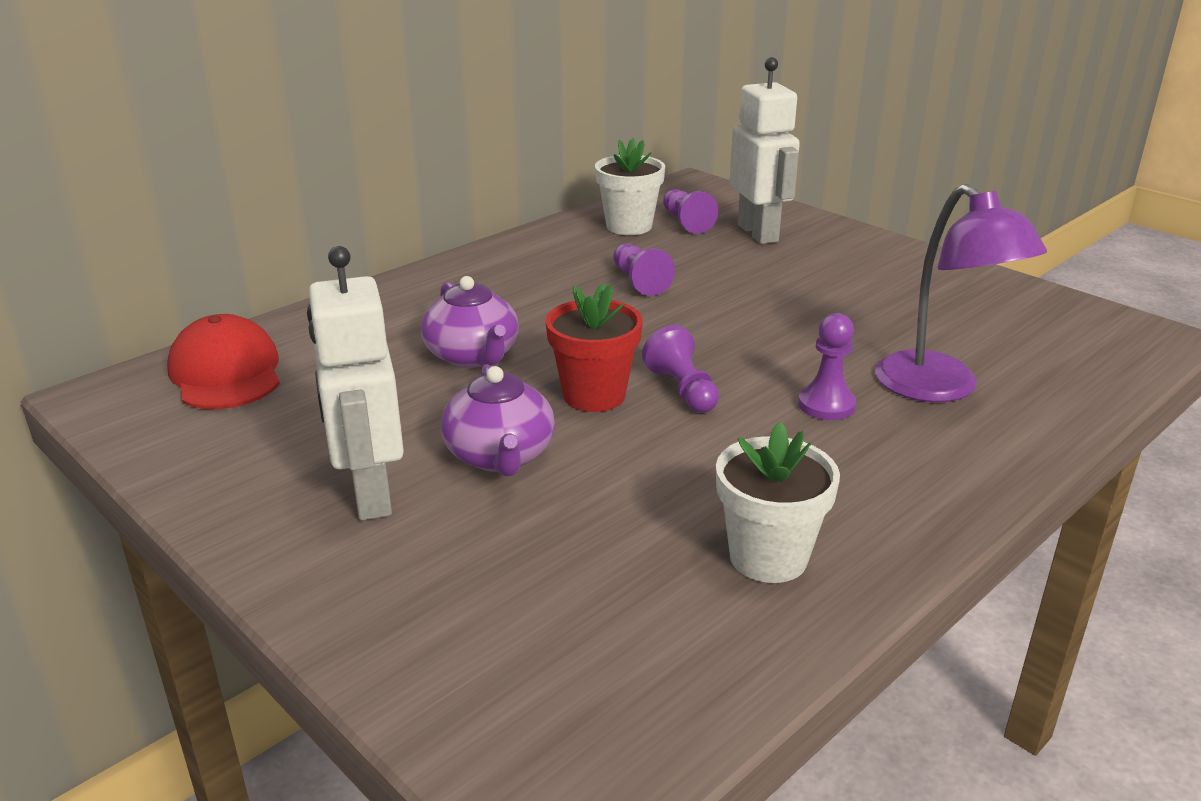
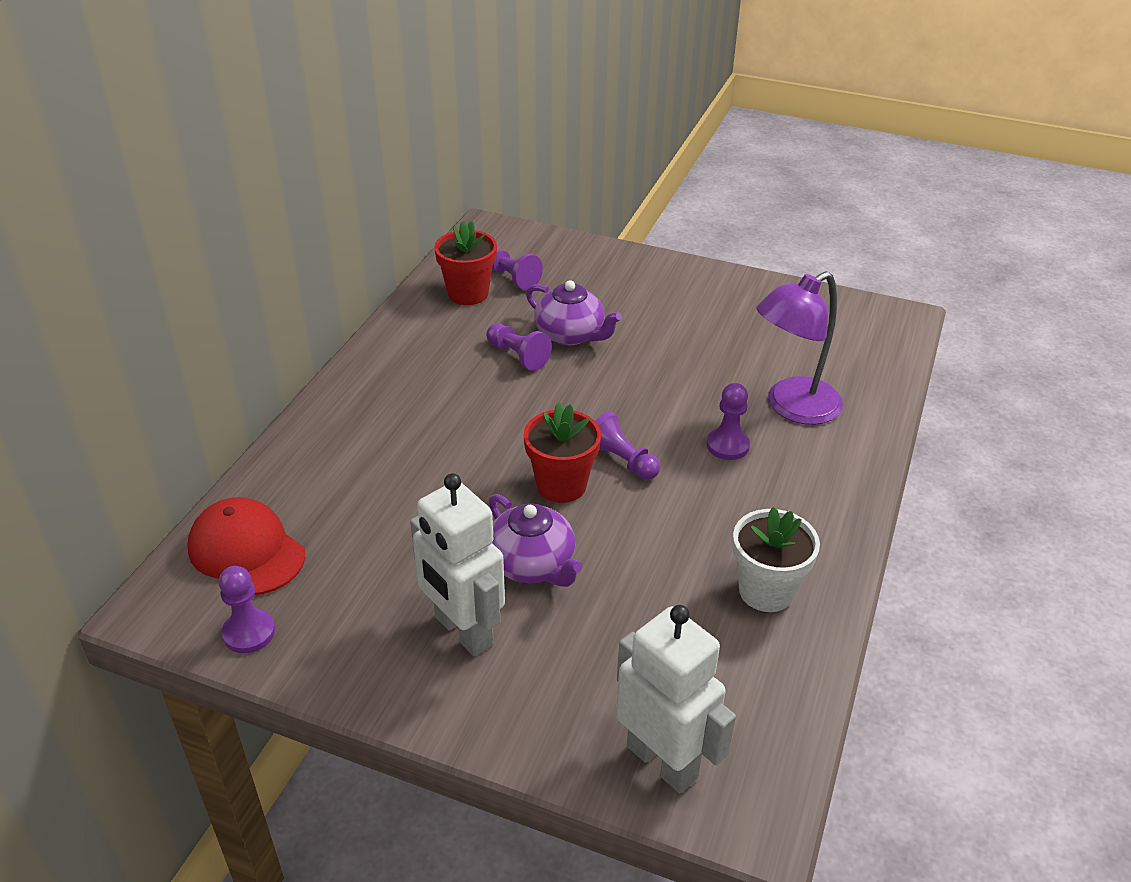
camera: 25 degrees left, 10 degrees up
(162, 436) = (249, 632): none -> purple pawn
(473, 356) = (441, 473): purple teapot -> purple teapot (571, 334)
(629, 226) = (468, 293): white flower pot -> red flower pot
(758, 233) = (577, 277): white robot -> white robot (662, 761)
(940, 388) = (792, 407): purple lamp -> purple lamp turned 105 degrees clockwise

